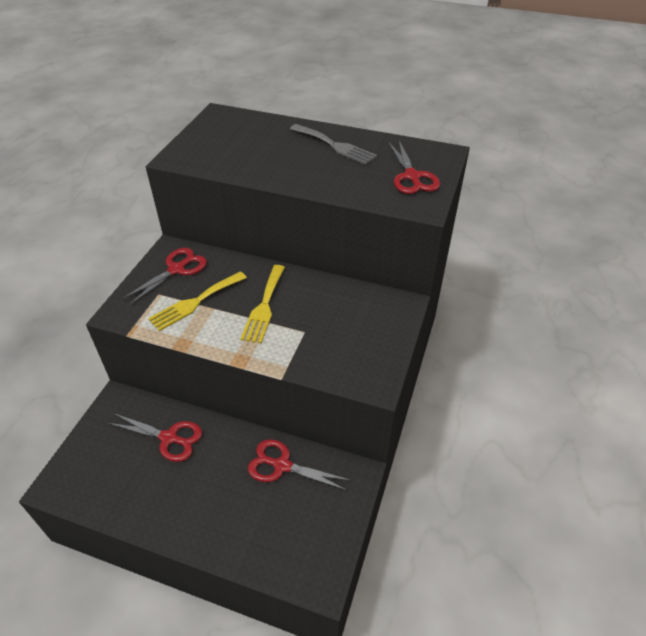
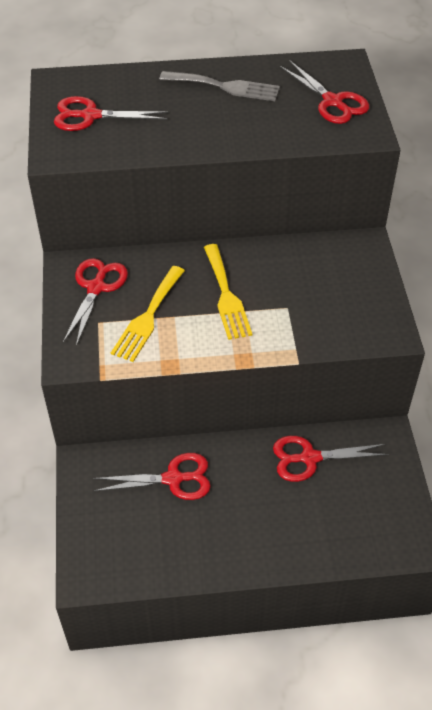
camera: 25 degrees left, 5 degrees up
(221, 140) = (90, 116): none -> red scissors

